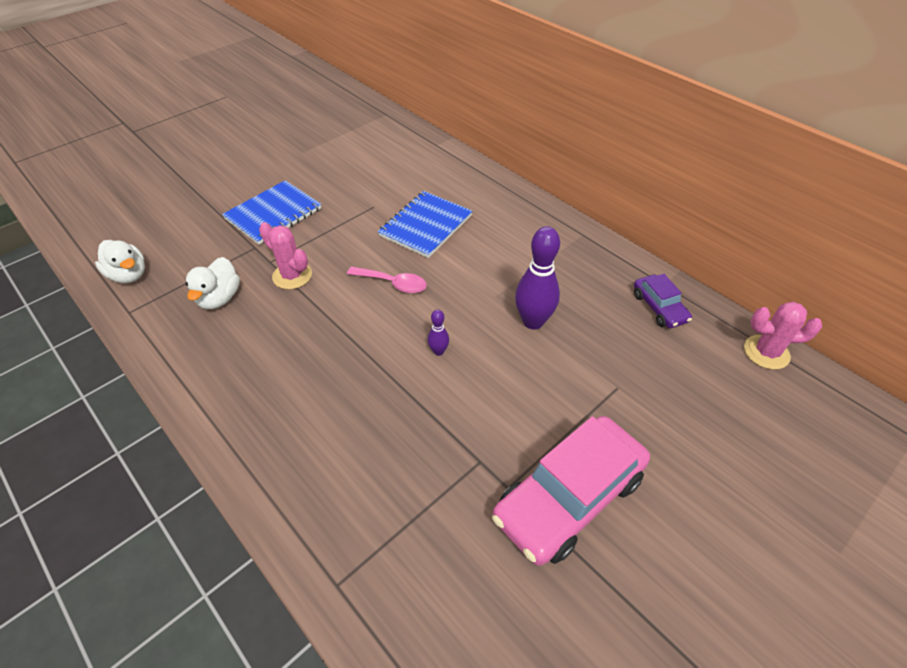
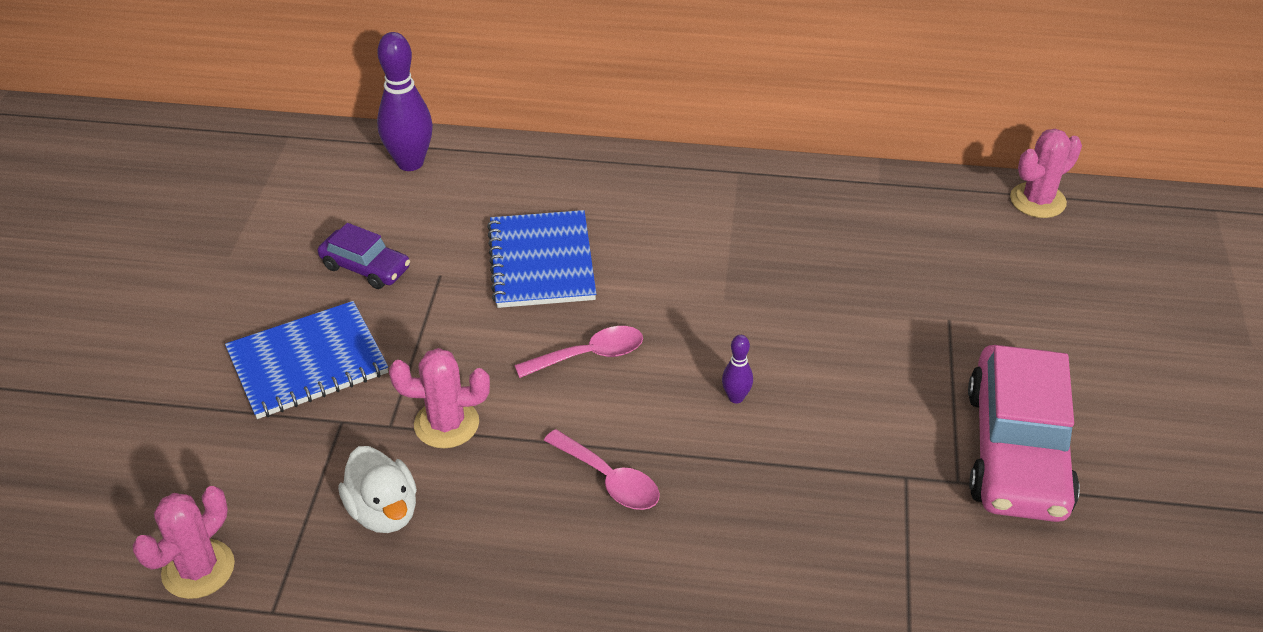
camera: 40 degrees left, 5 degrees down
(129, 275) = (198, 569): white duck -> pink cactus
(273, 214) = (308, 363): blue notebook -> blue notebook turned 60 degrees clockwise
(327, 350) = (609, 479): none -> pink spoon
(533, 321) = (796, 302): purple bowling pin -> purple bowling pin (410, 163)
(659, 307) = (901, 211): purple car -> purple car (365, 267)

